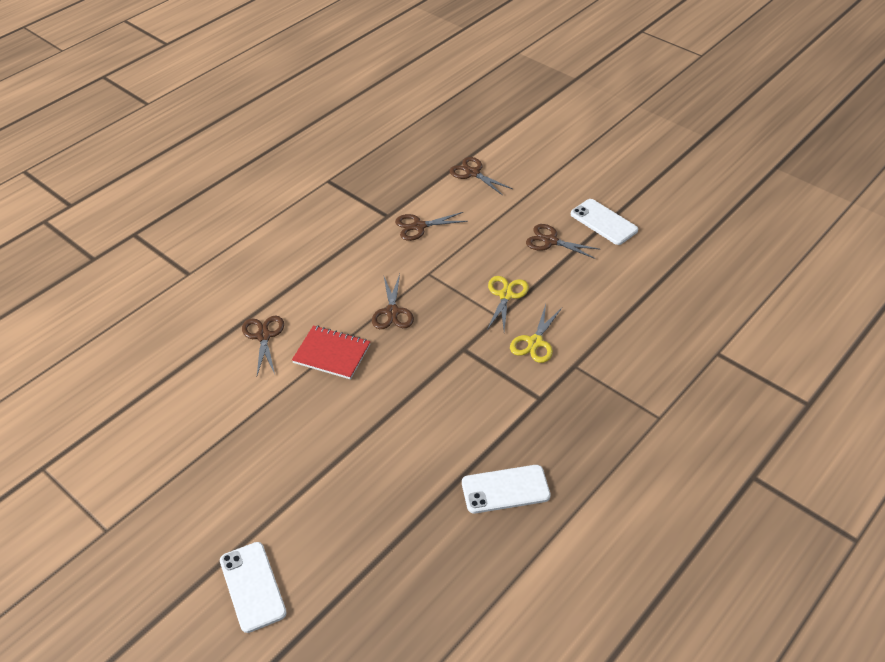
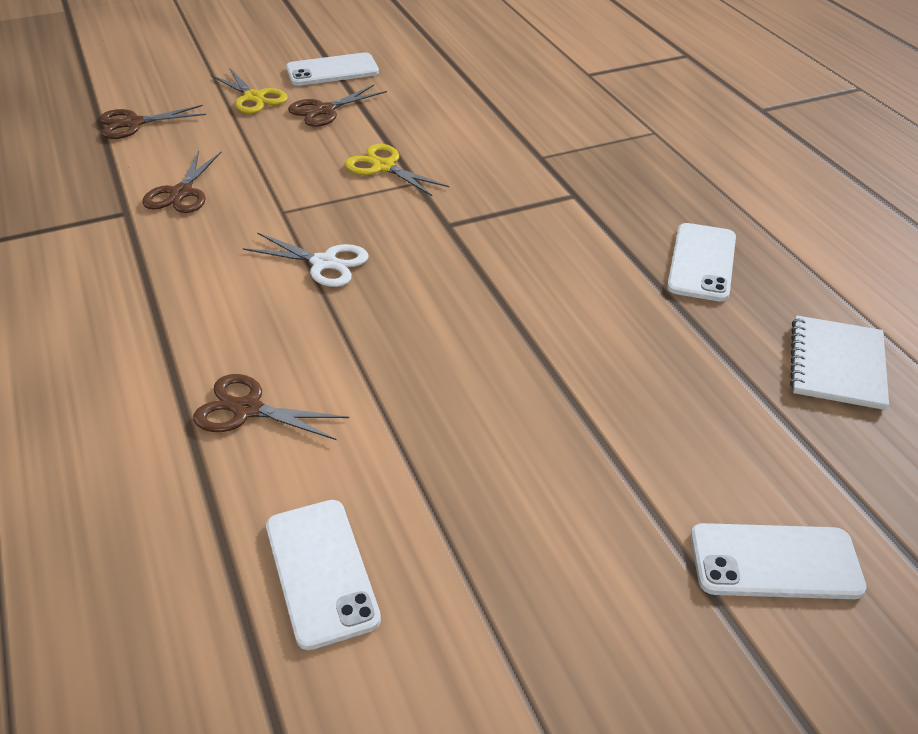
camera: 65 degrees left, 5 degrees down
(177, 408) = (321, 572): none -> white phone
(332, 354) = (354, 343): red notebook -> none
(392, 312) = (324, 263): brown scissors -> white scissors
(436, 588) = (836, 364): none -> white notebook
(535, 342) = (481, 171): yellow scissors -> yellow scissors (254, 97)

